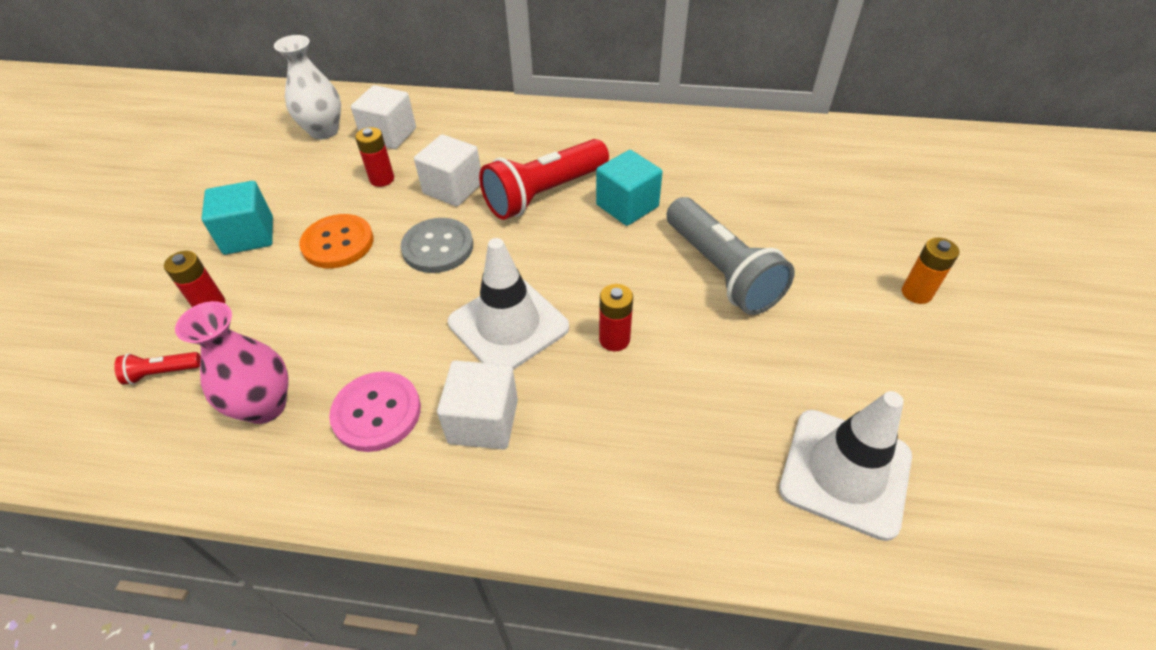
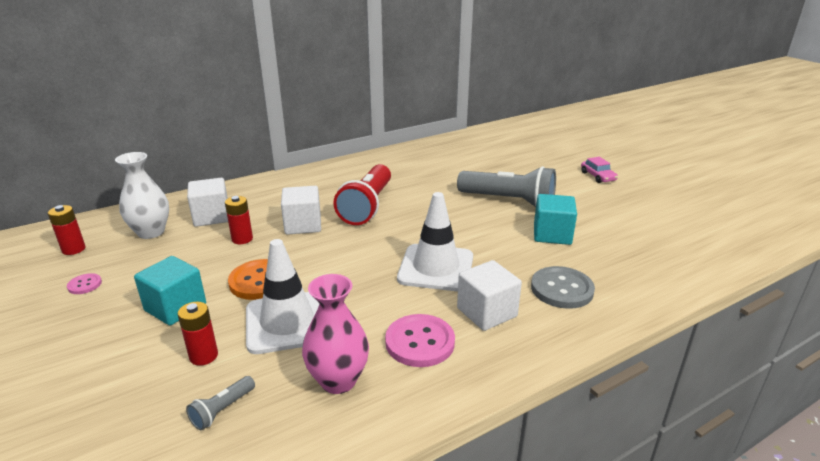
camera: 40 degrees left, 20 degrees down
(162, 373) = (222, 410): red flashlight -> grey flashlight
(220, 170) = (85, 285): none -> pink button
(438, 247) = (337, 254): grey button -> grey button (562, 289)
(614, 339) = (500, 248): red battery -> red battery (74, 249)
(627, 206) = (423, 194): turquoise cube -> turquoise cube (552, 234)
(845, 472) = (663, 246): white traffic cone -> white traffic cone (287, 322)
(916, 293) = (597, 176): orange battery -> pink car

